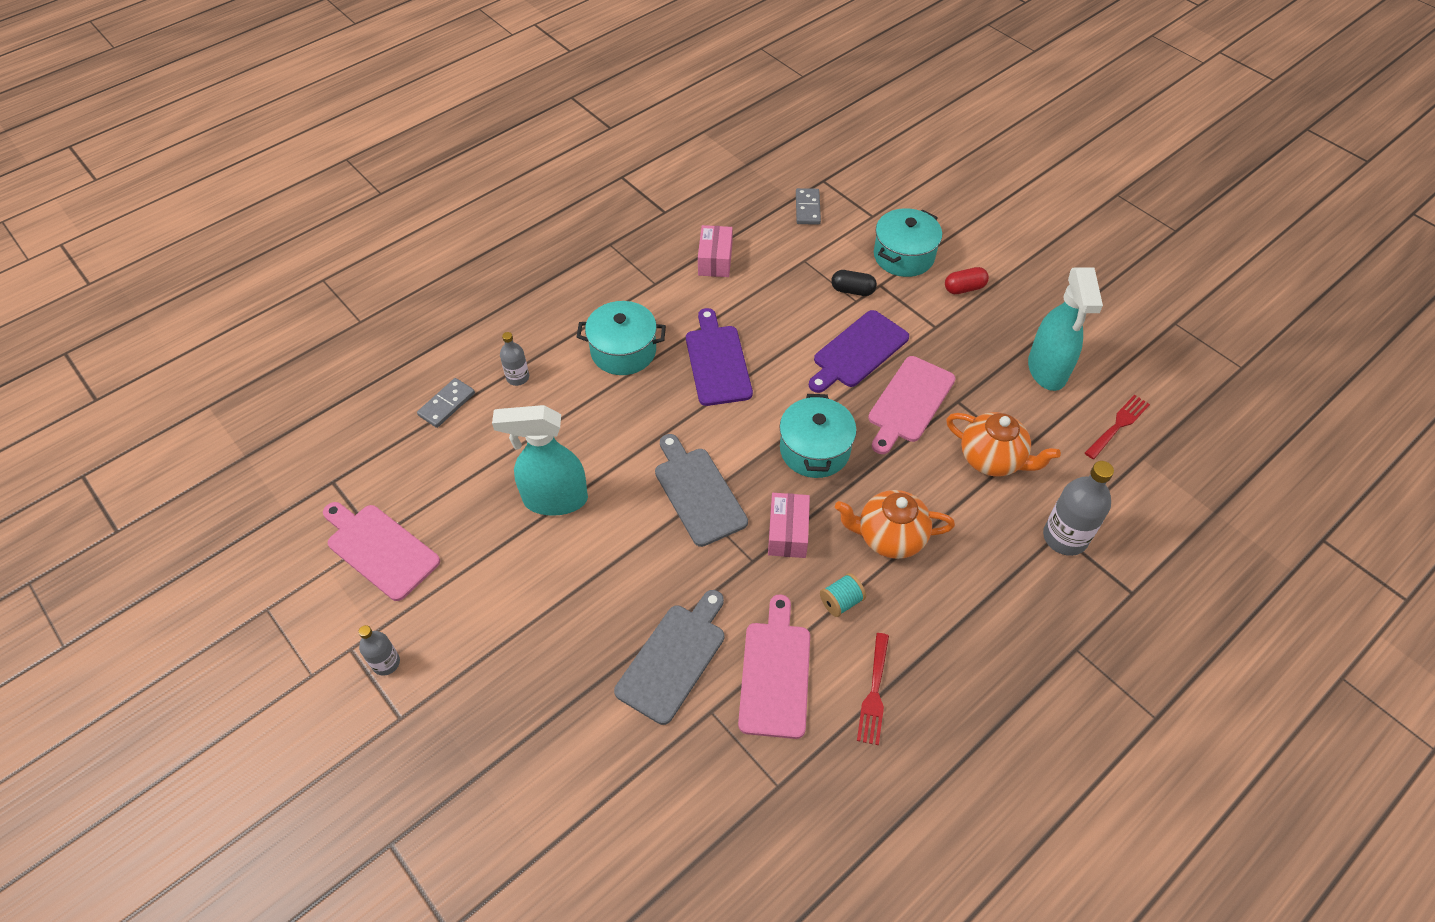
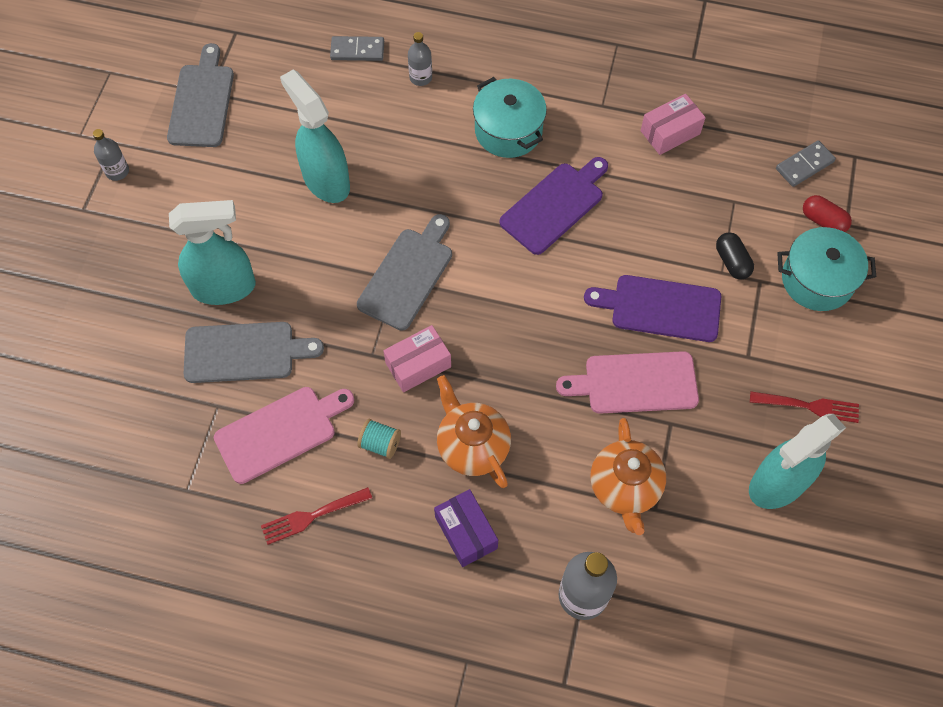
camera: 55 degrees right, 10 degrees up
(380, 549) = (202, 102): pink cutting board -> grey cutting board
(594, 638) = (224, 287): none -> turquoise spray bottle
(815, 450) = (519, 336): turquoise pot -> none
(963, 585) = (466, 532): none -> purple box
(964, 288) = (821, 355): red capsule -> red capsule (823, 221)
(1118, 425) = (759, 583): red fork -> red fork (808, 406)

